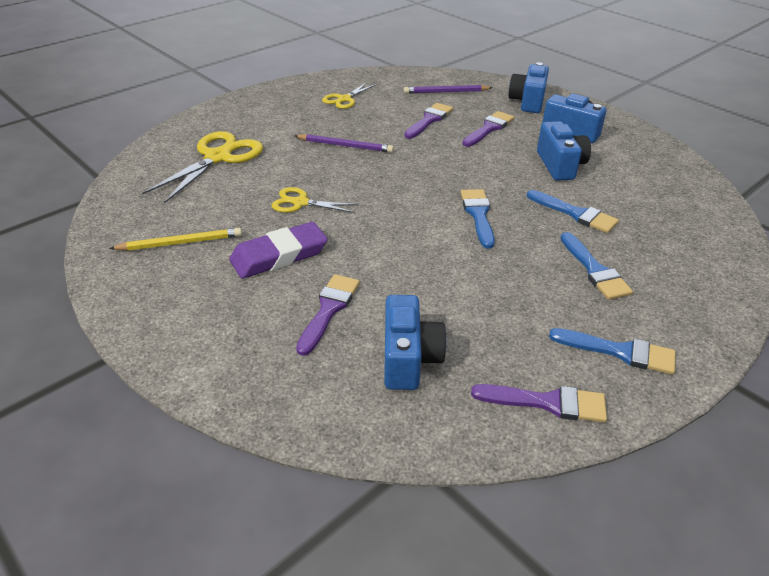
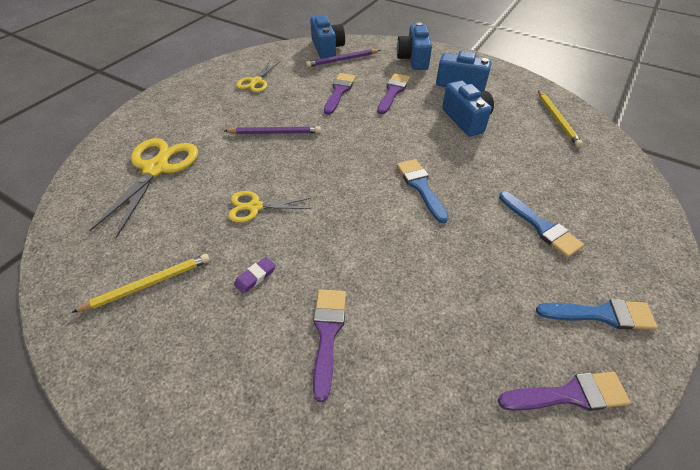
camera: 15 degrees left, 10 degrees up
(279, 255) = (255, 276): purple eraser -> purple eraser, size x0.45
(409, 359) = (425, 376): blue camera -> blue camera (327, 48)
(575, 214) = (499, 168): blue brush -> none
(670, 181) = (557, 119): none -> yellow pencil

